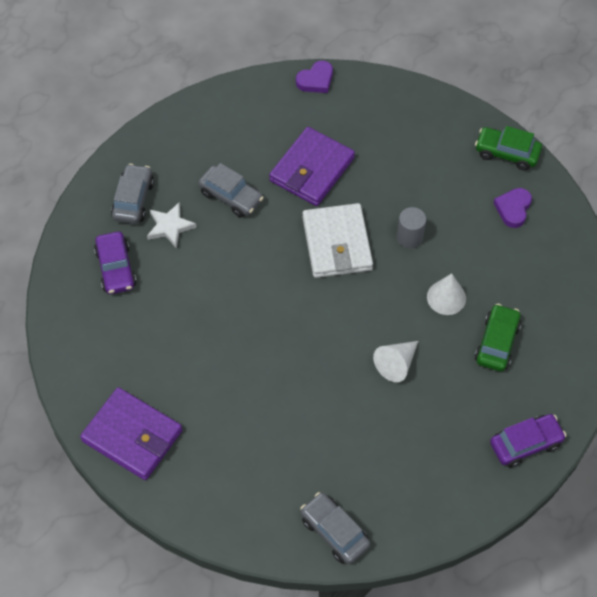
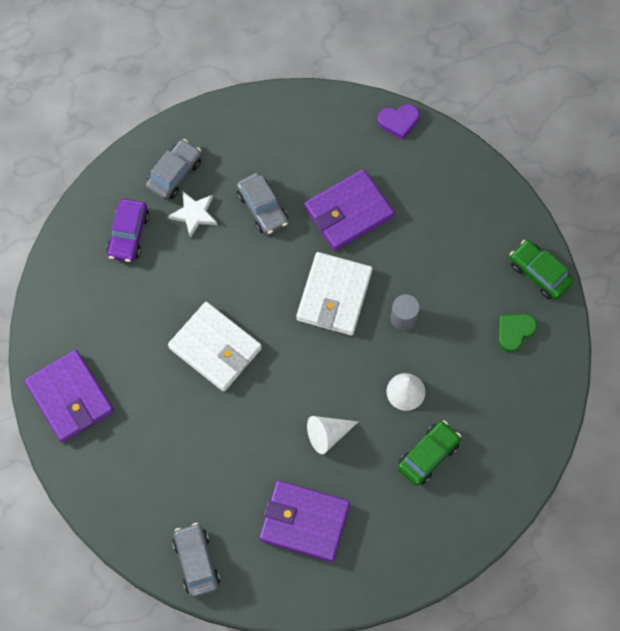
camera: 25 degrees right, 10 degrees up
(251, 333) = (215, 348): none -> white wallet
(417, 450) = (304, 522): none -> purple wallet
(513, 209) = (514, 332): purple heart -> green heart
(525, 444) = (402, 561): purple car -> none

